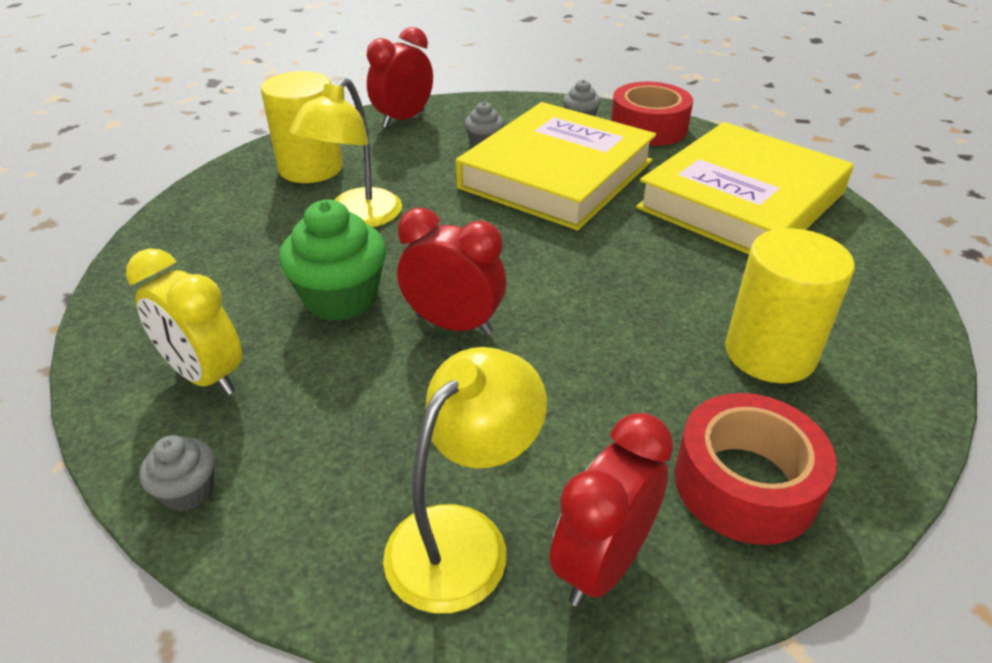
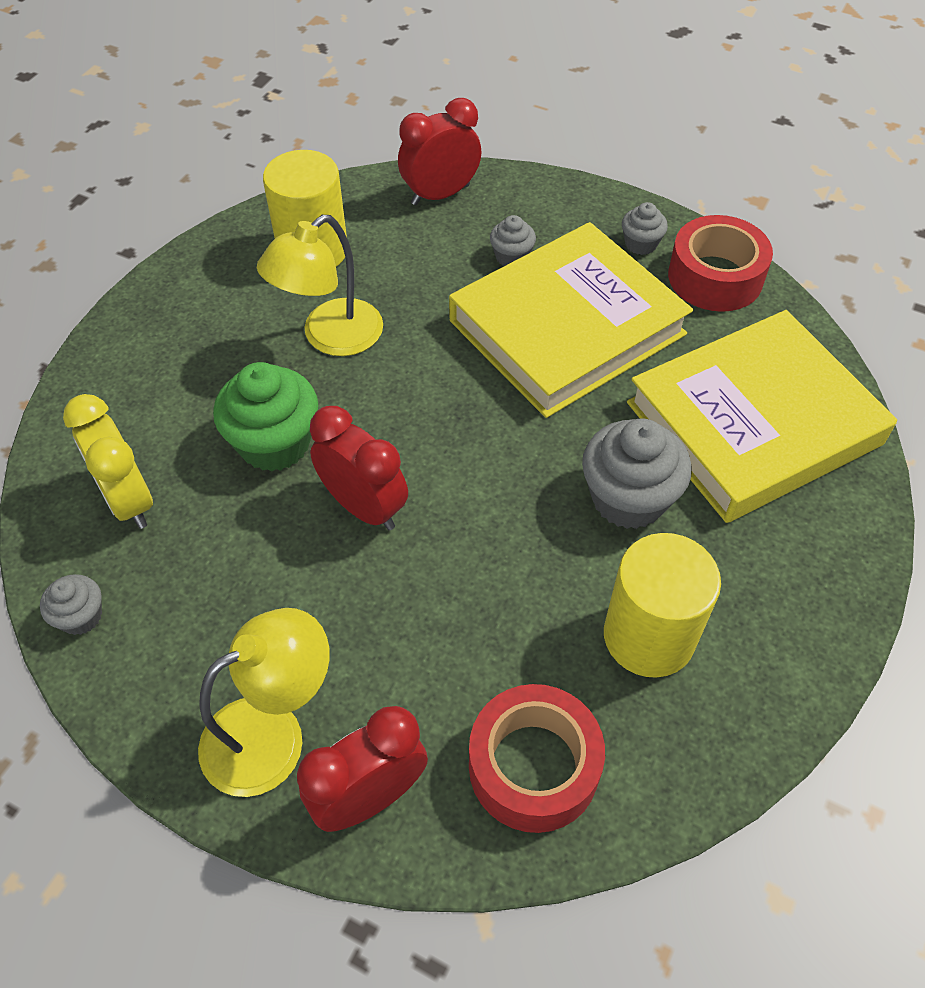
camera: 20 degrees right, 15 degrees up
(682, 266) = (628, 498): none -> grey cupcake

